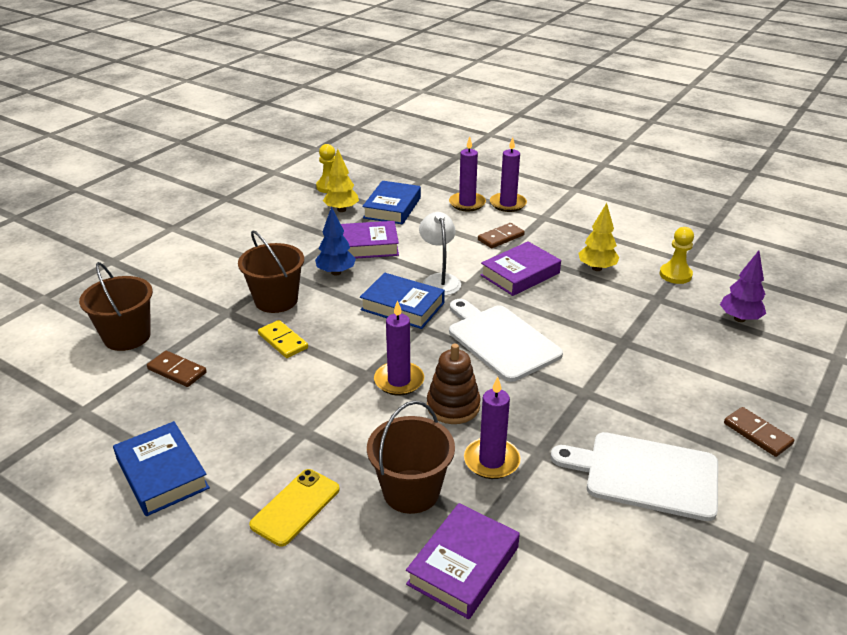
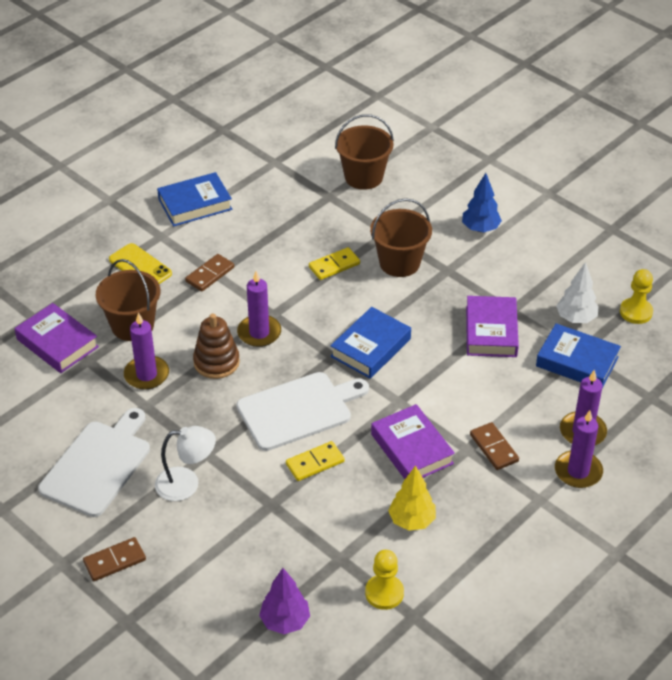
camera: 100 degrees right, 10 degrees up
(177, 371) = (309, 206): brown domino -> brown domino (210, 274)
(336, 272) = (441, 305): blue tree -> blue tree (480, 229)
(341, 210) = (576, 318): yellow tree -> white tree
(439, 280) = (412, 381): white lamp -> white lamp (186, 484)
(562, 323) = (315, 463): none -> yellow domino

